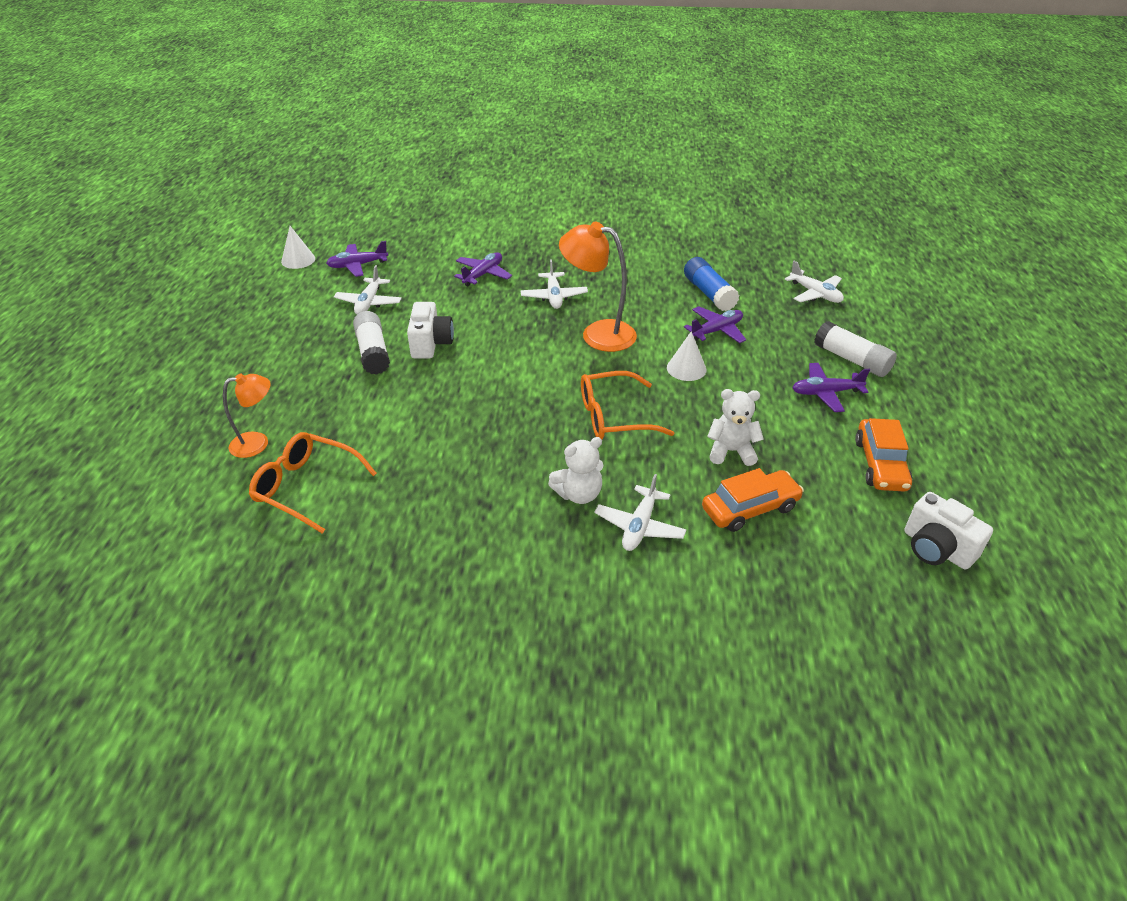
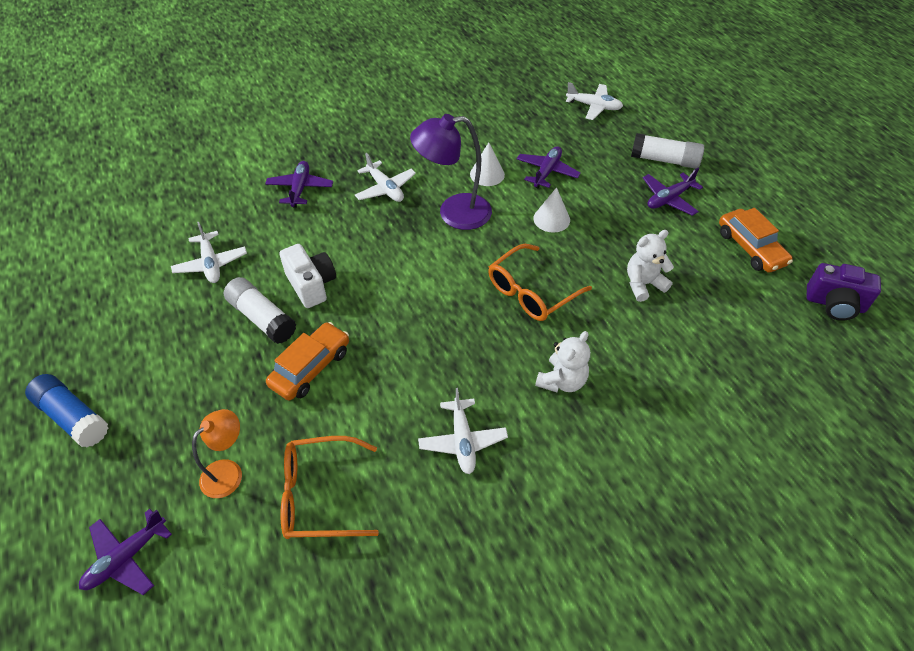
camera: 30 degrees left, 10 degrees up
(298, 260) = (89, 242): white cone -> white cone (487, 174)
(357, 265) = (162, 225): purple plane -> purple plane (126, 558)
(598, 333) = (453, 213): orange lamp -> purple lamp
(639, 526) = (630, 387): white plane -> white plane (462, 441)
(709, 293) = (513, 136): blue glue stick -> blue glue stick (73, 417)
(750, 508) = (695, 330): orange car -> orange car (311, 367)
(936, 548) = (834, 304): white camera -> purple camera

